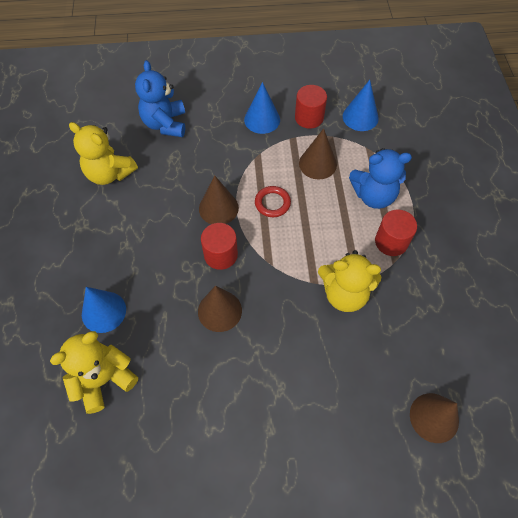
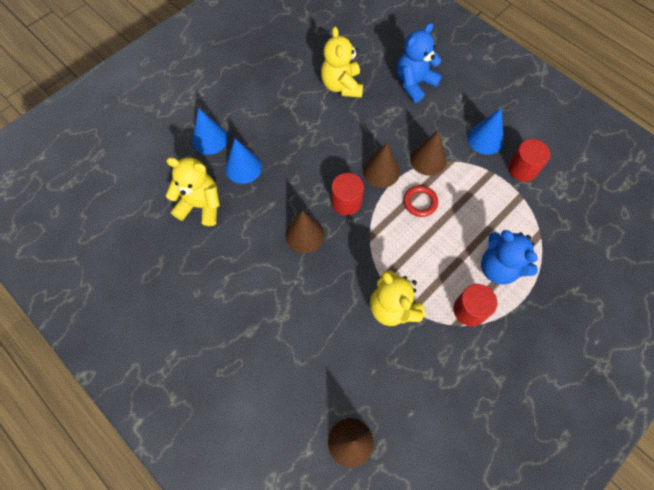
camera: 50 degrees right, 5 degrees up
(317, 164) = (486, 206): brown cone -> brown cone (428, 159)
(360, 117) = (564, 204): blue cone -> blue cone (210, 139)

